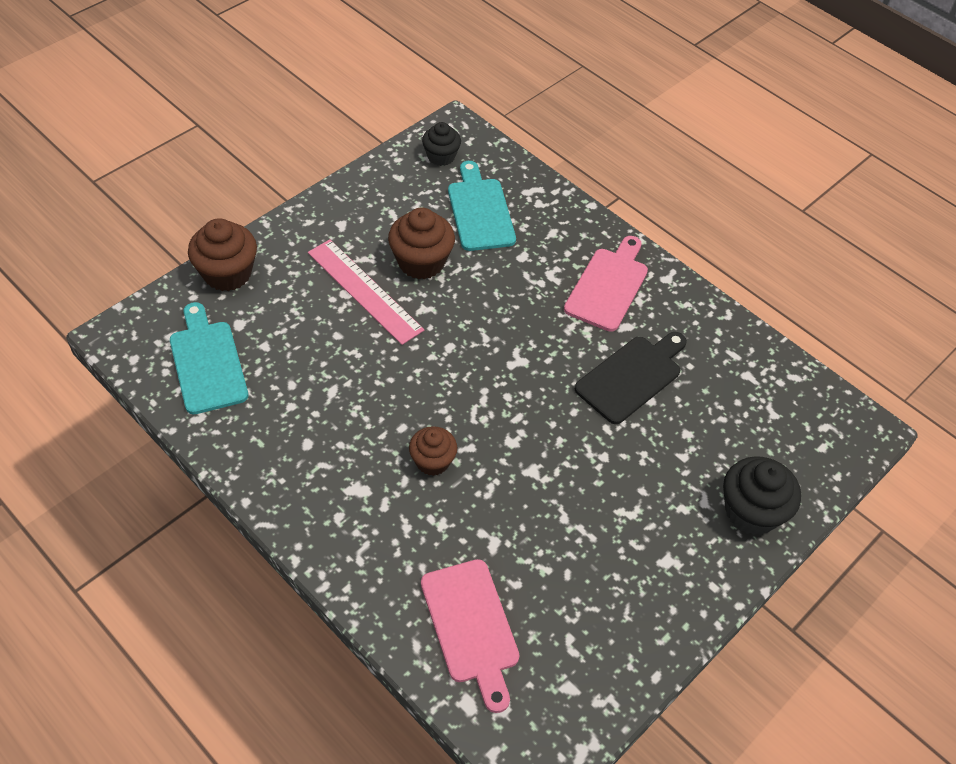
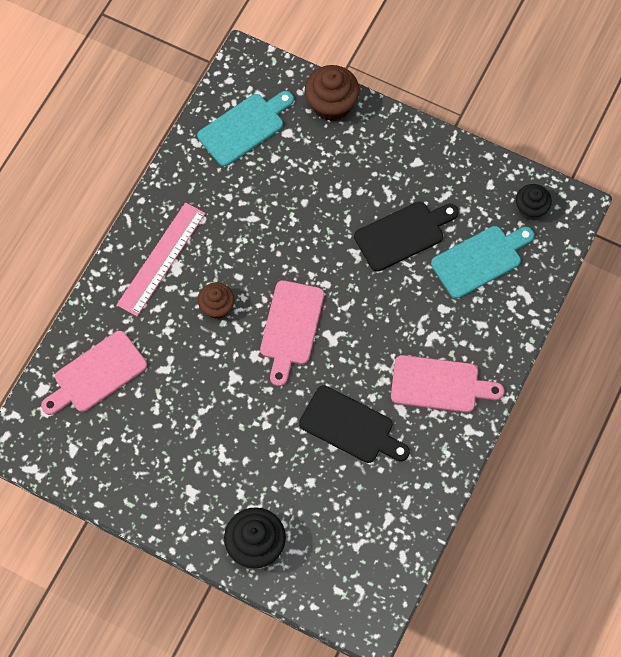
camera: 75 degrees right, 15 degrees up
(364, 291) = (355, 204): pink ruler -> pink ruler (161, 259)
(421, 262) = (403, 234): brown cupcake -> black cutting board
(490, 395) = (291, 327): none -> pink cutting board

